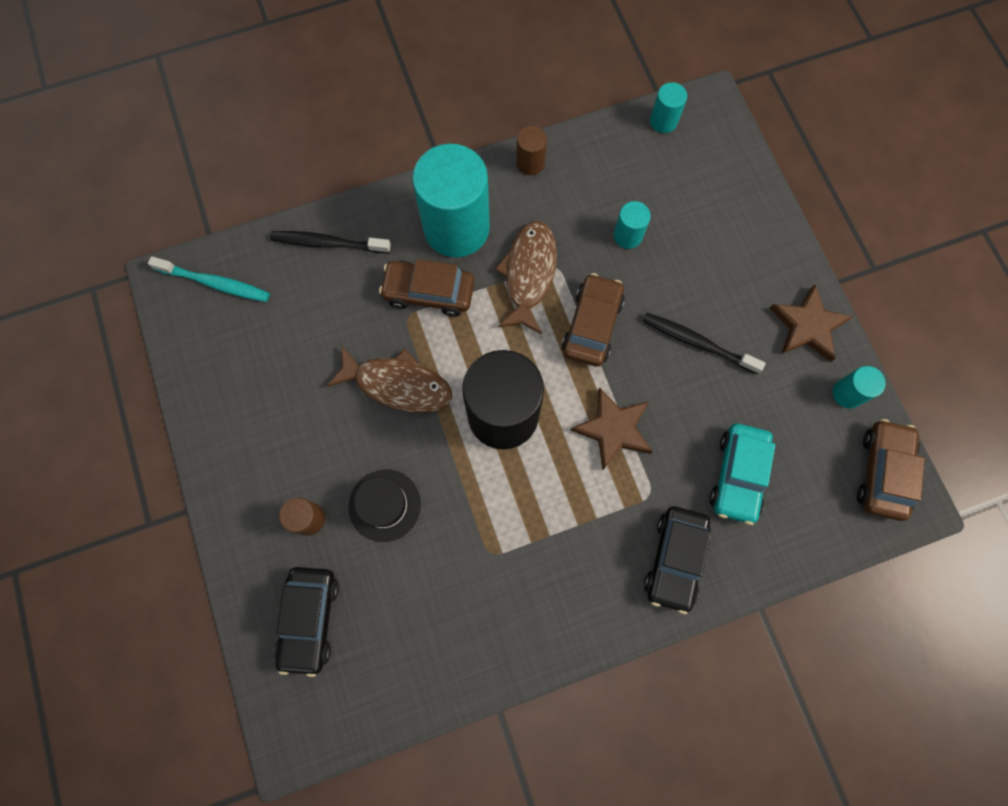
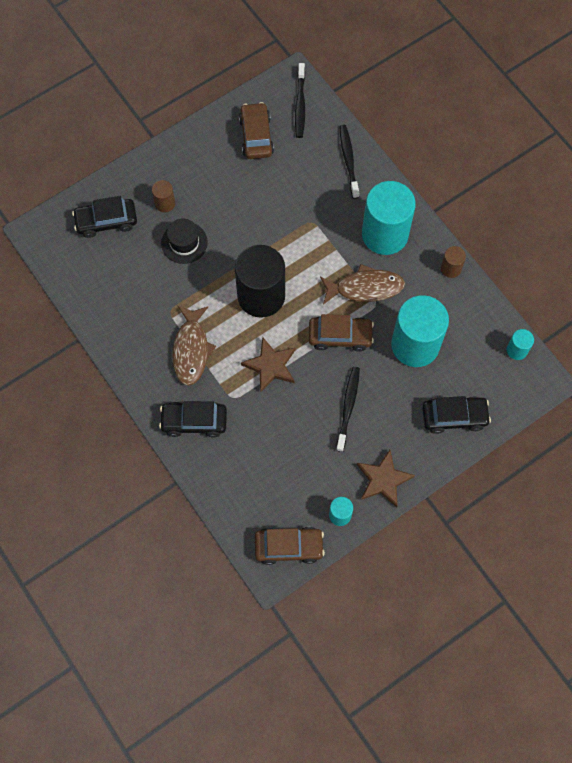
camera: 75 degrees right, 5 degrees down
(215, 283) = (300, 105): turquoise toothbrush -> black toothbrush
(397, 384) = (263, 228): brown fish -> brown fish (191, 350)
(429, 292) = (332, 230): brown car -> brown car (256, 136)
(627, 235) = (415, 345): turquoise cylinder -> turquoise cylinder, size x2.26
(737, 218) = (454, 417): none -> black car
(738, 475) = (260, 451): turquoise car -> none

